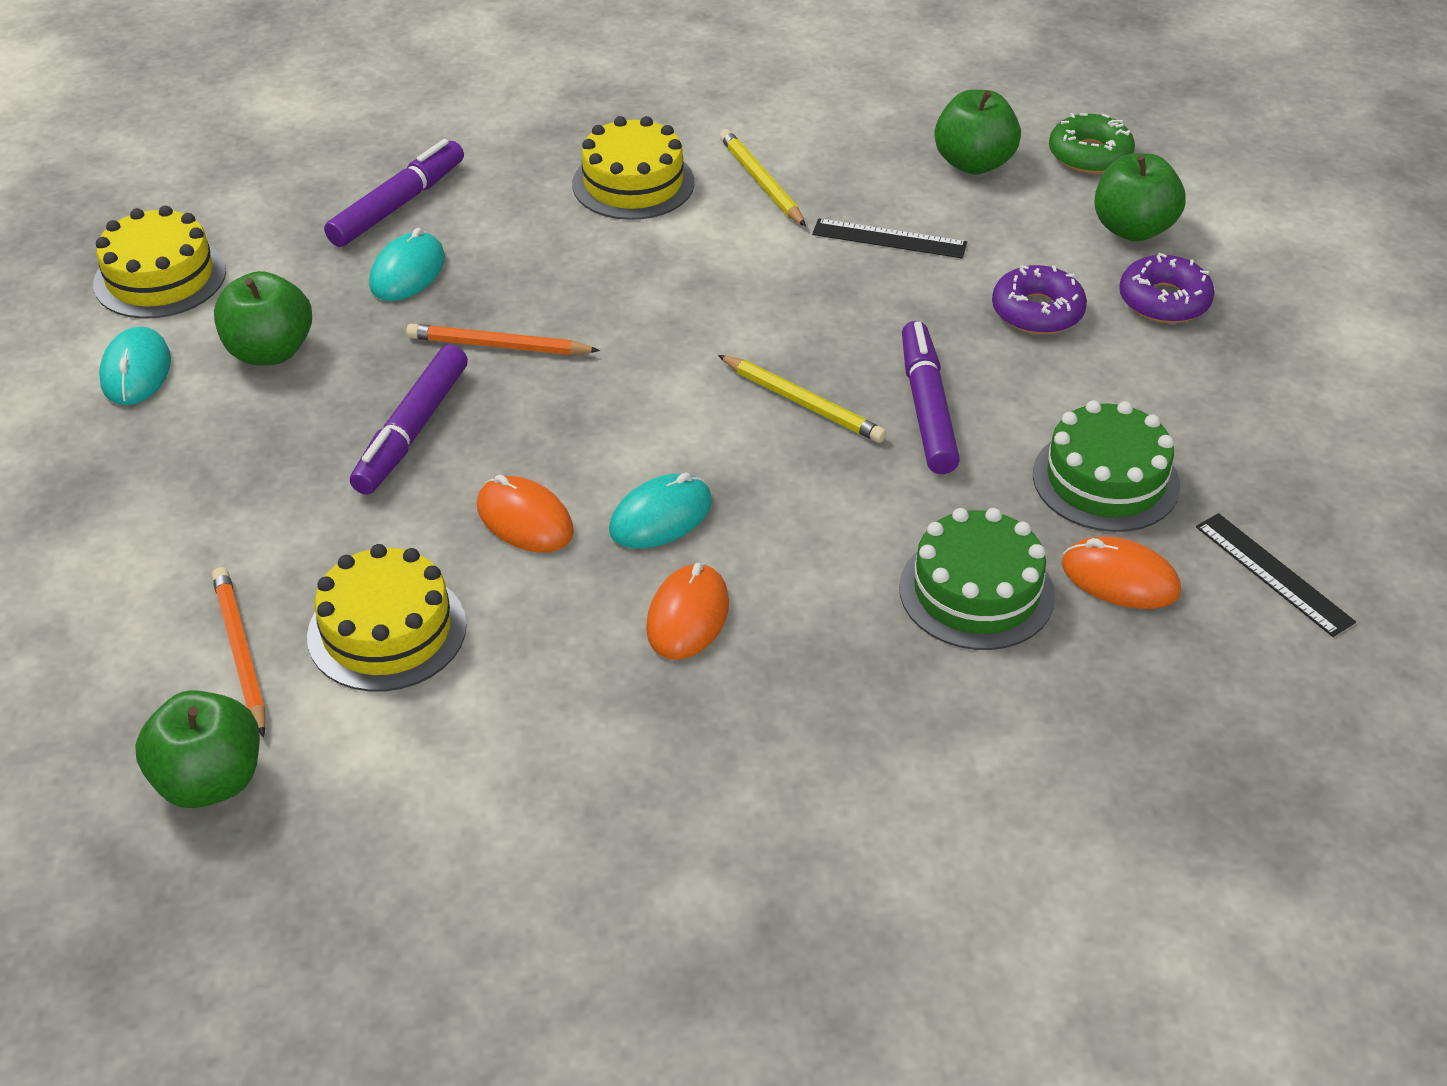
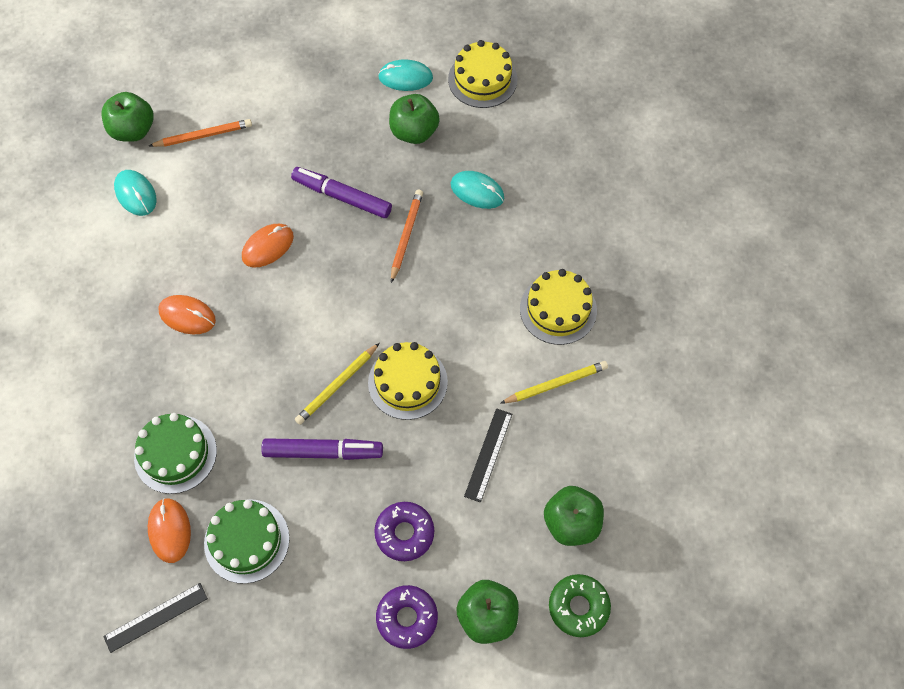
camera: 95 degrees right, 20 degrees up
(387, 631) = (205, 190): yellow cake -> yellow cake (407, 382)
(397, 205) = (542, 185): purple marker -> none
(661, 516) = (259, 308): turquoise mouse -> turquoise mouse (135, 194)
(1120, 578) = (169, 530): orange mouse -> orange mouse turned 45 degrees counterclockwise

